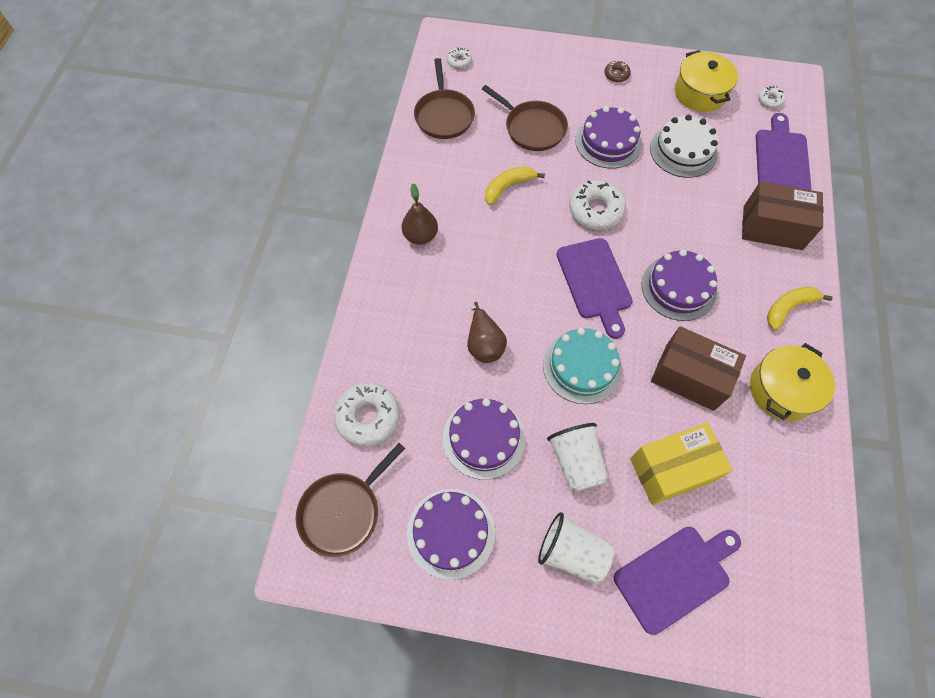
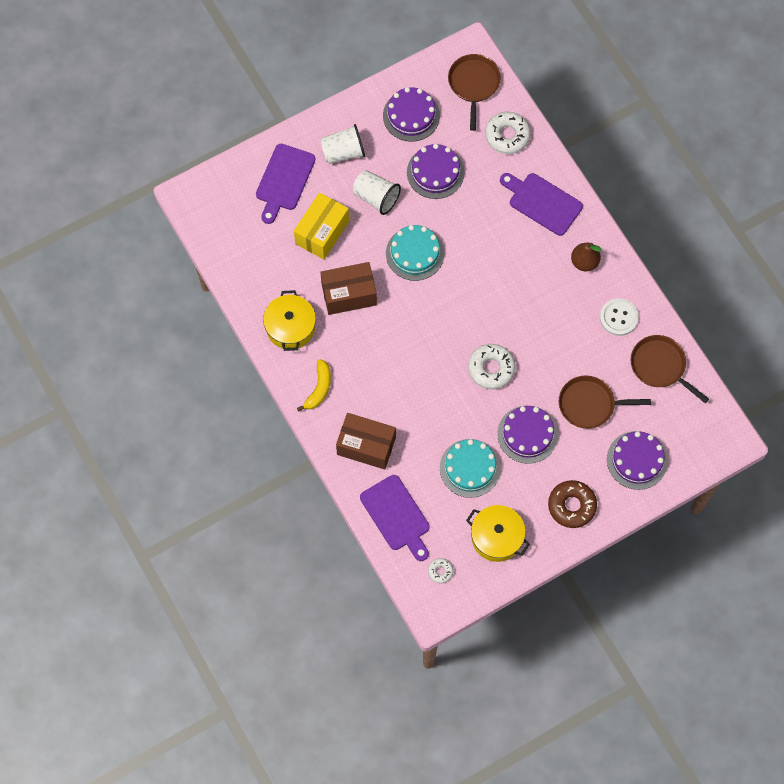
camera: 140 degrees right, 5 degrees up
(439, 172) = (618, 317): none -> white button
(459, 61) = (697, 425): white donut -> none
(484, 344) = (482, 224): brown pear -> none
(508, 187) = (563, 342): yellow banana -> none
(595, 282) = (450, 314): purple cutting board -> purple cutting board (542, 202)
(616, 75) = (571, 506): brown donut -> brown donut, size x1.93
(678, 287) = (396, 351): purple cake -> purple cake (637, 460)
(683, 151) = (470, 468): white cake -> turquoise cake
(772, 228) = (366, 446): brown box -> brown box turned 45 degrees clockwise

